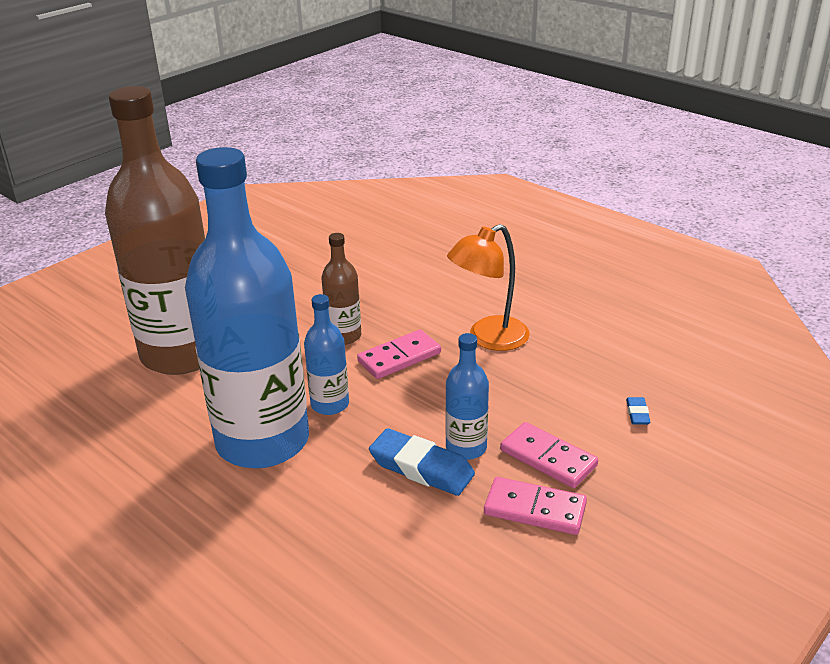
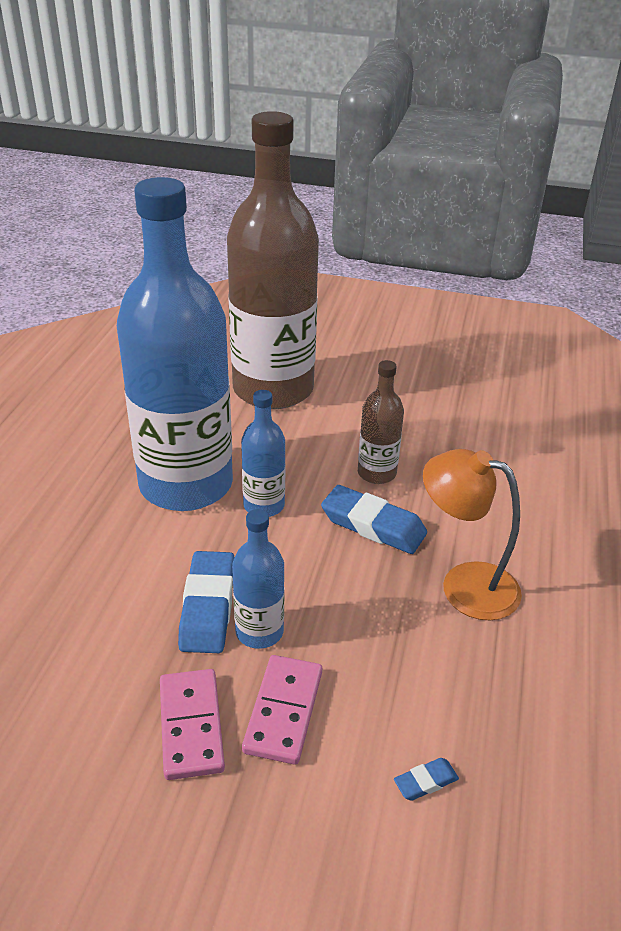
camera: 60 degrees right, 5 degrees up
(399, 357) = (373, 525): pink domino -> blue eraser

